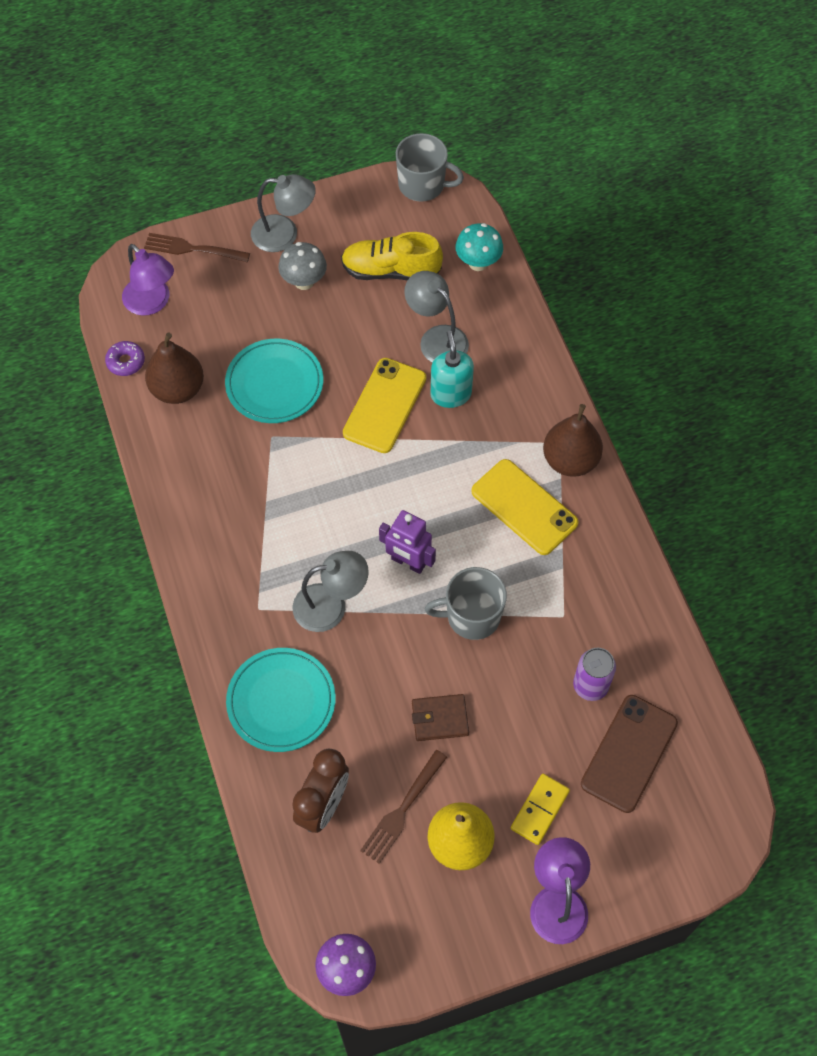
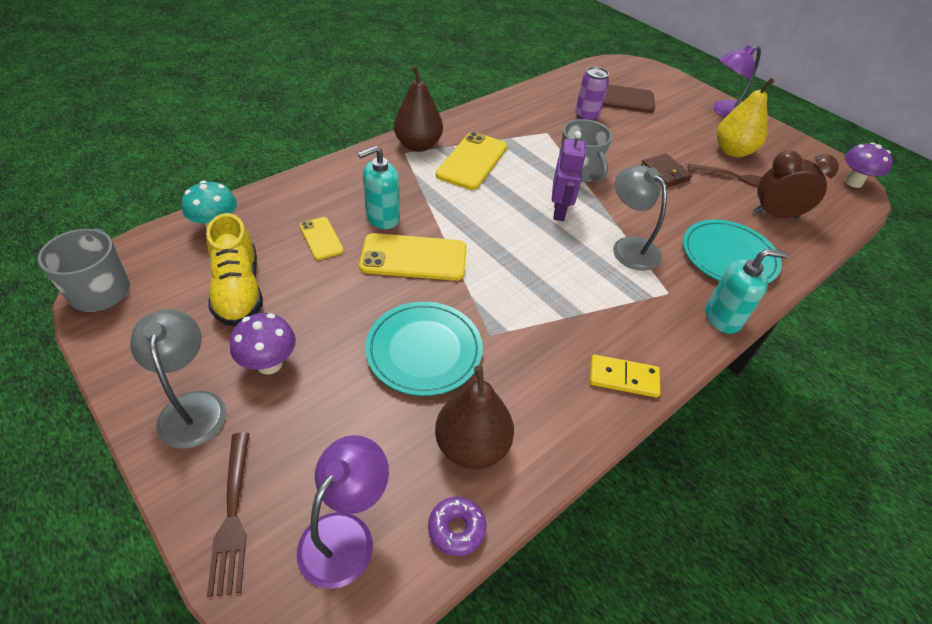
camera: 115 degrees left, 15 degrees down
(209, 640) = (722, 318): none -> turquoise soap dispenser
(304, 282) = (269, 364): grey mushroom -> purple mushroom
(436, 338) = (321, 238): grey lamp -> yellow phone
(540, 810) = (681, 124): yellow domino -> yellow domino (623, 378)

